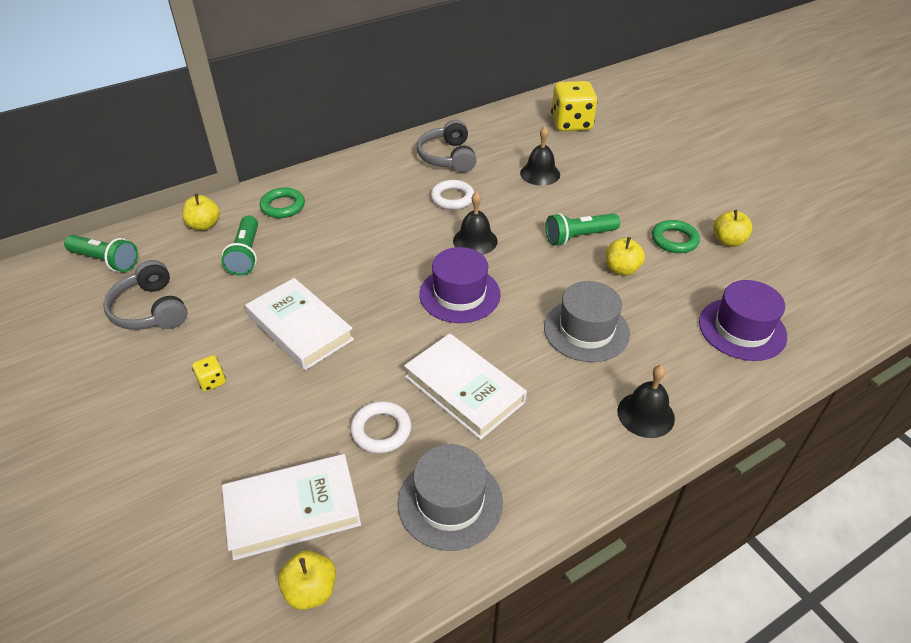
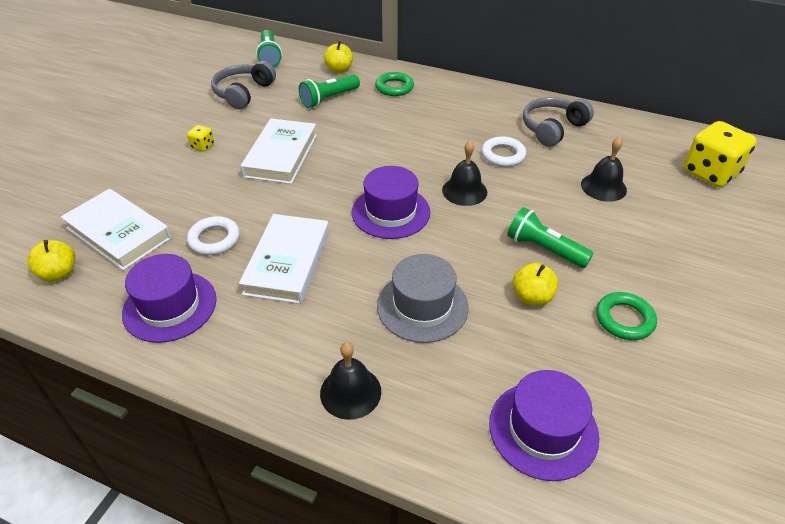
camera: 55 degrees right, 0 degrees up
(450, 502) = (170, 306): grey hat -> purple hat
(728, 241) = (678, 365): yellow apple -> none

